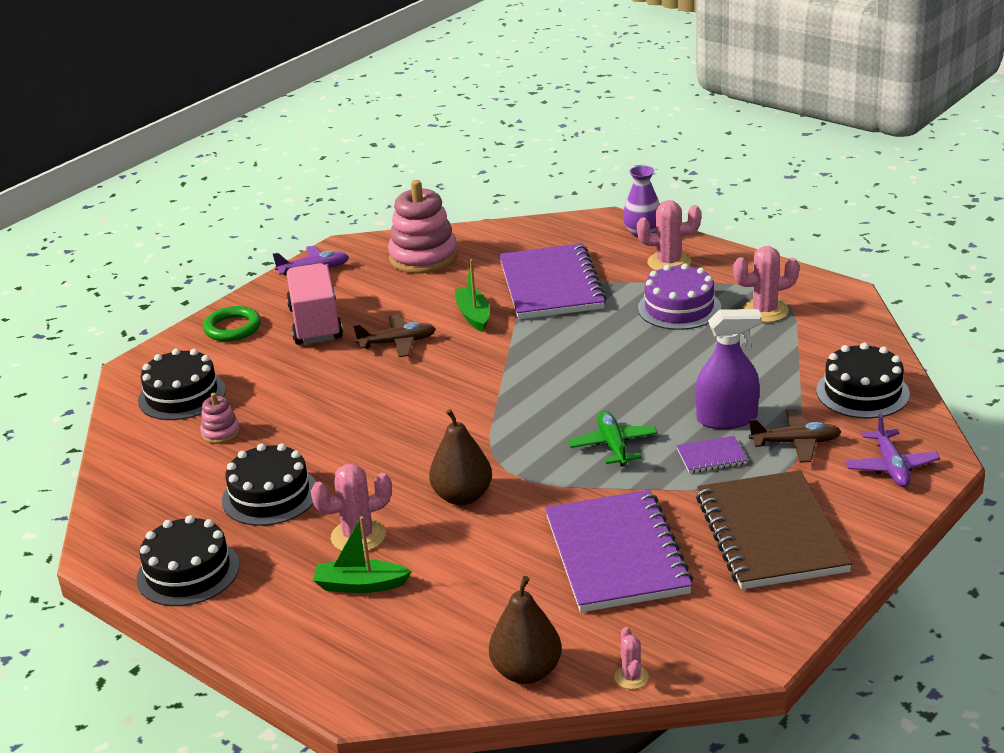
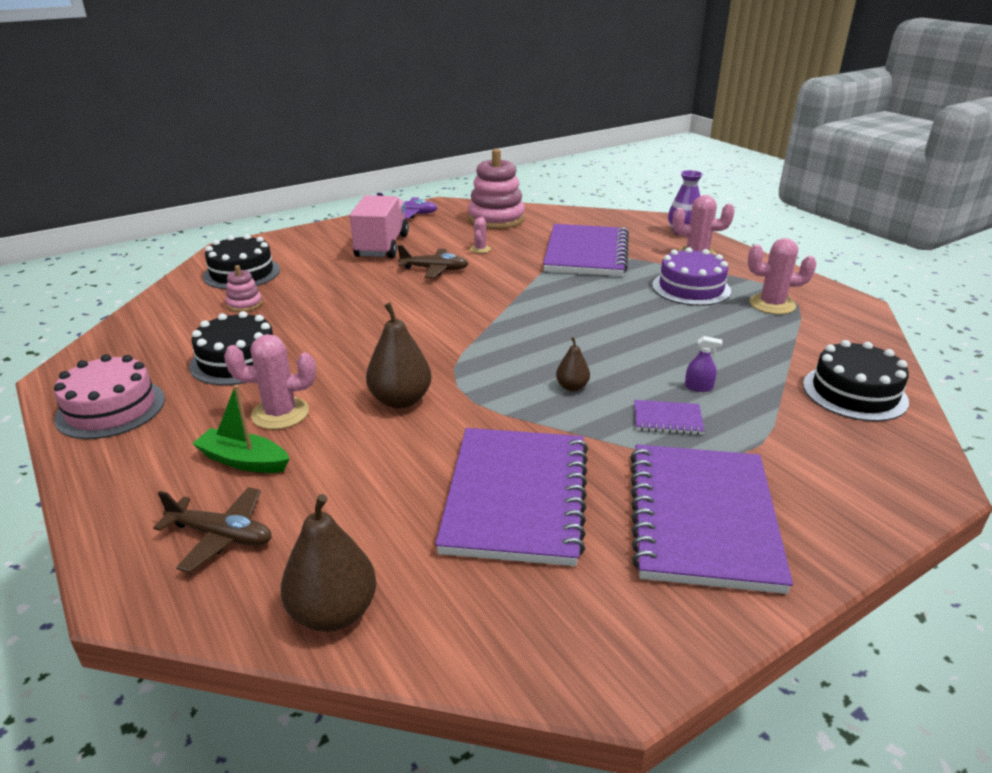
camera: 15 degrees right, 0 degrees up
(188, 572) = (111, 408): black cake -> pink cake
(232, 328) = (319, 238): green ring -> none
(473, 315) = (509, 262): green boat -> none
(613, 445) = (572, 387): green plane -> brown pear
(631, 677) = (449, 661): pink cactus -> pink cactus (480, 249)
(727, 418) = (698, 387): purple spray bottle -> purple spray bottle, size x0.44
(771, 534) = (702, 518): brown notebook -> purple notebook
(796, 443) = (765, 426): brown plane -> brown plane (221, 536)
(891, 467) = (871, 477): purple plane -> none

